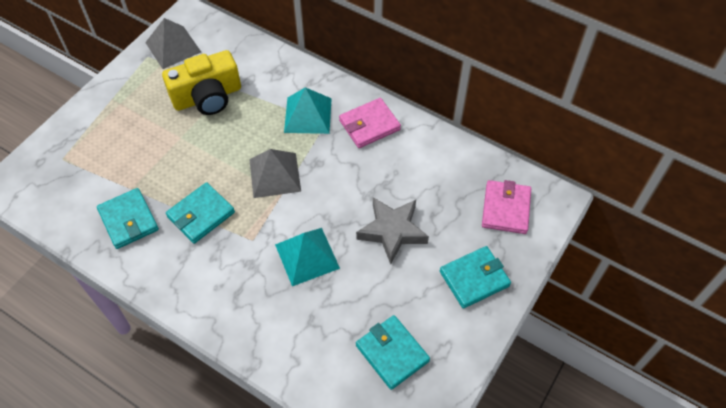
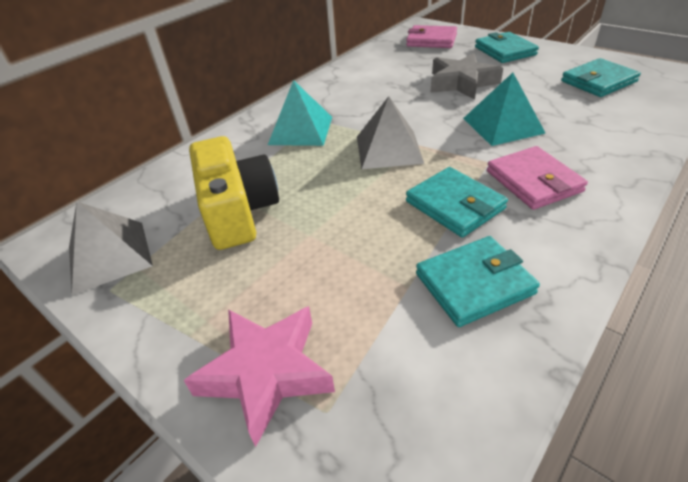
camera: 80 degrees left, 15 degrees down
(85, 133) = (266, 373): none -> pink star
(369, 125) = (326, 95): pink wallet -> pink wallet (533, 181)

